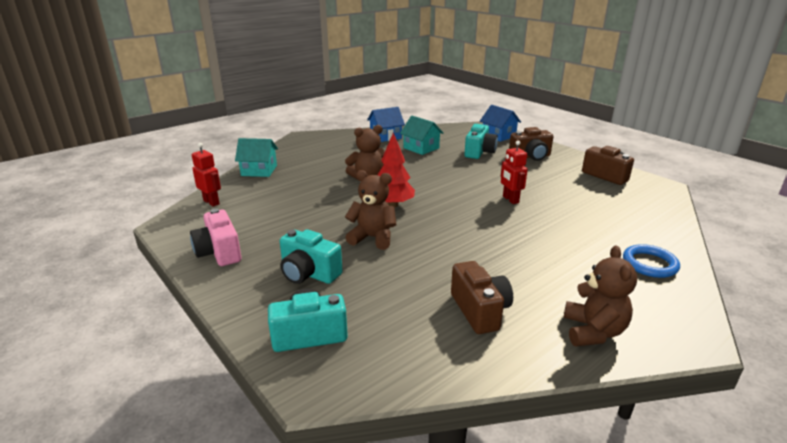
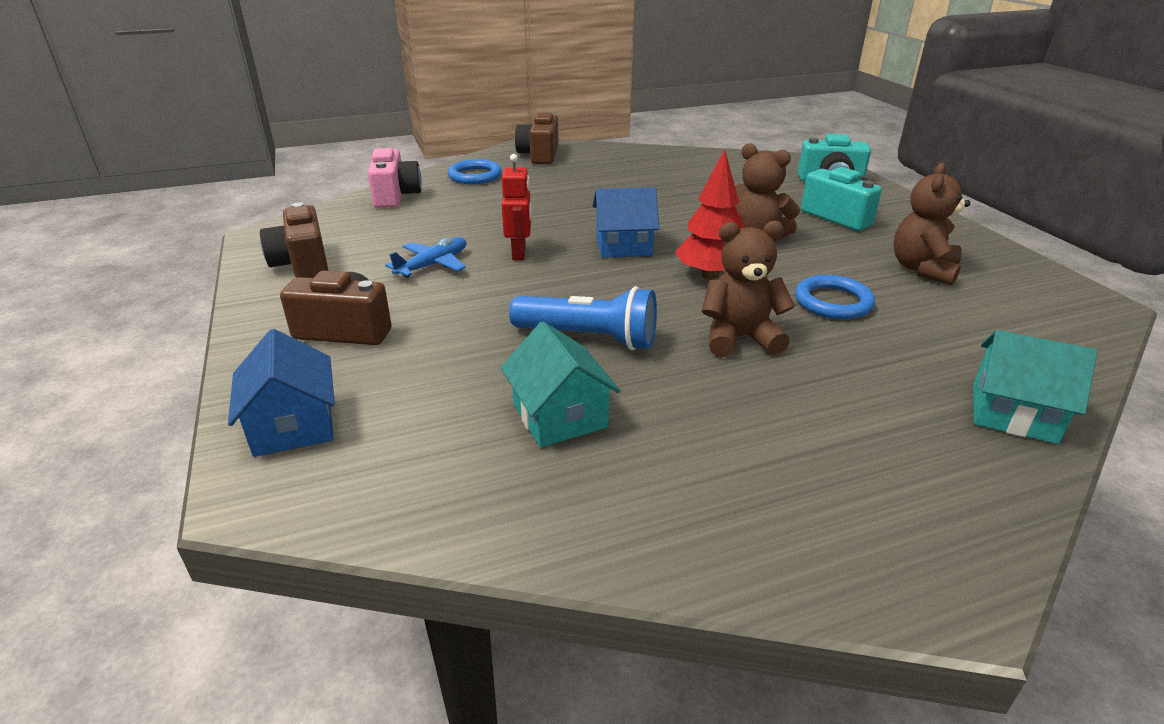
camera: 160 degrees left, 5 degrees up
(211, 202) = (1057, 336): red robot -> none
(219, 252) = (968, 252): pink camera -> pink camera (395, 196)
(323, 201) = (833, 302): none -> blue ring
(385, 136) = (630, 508): blue house -> blue house (623, 246)
(431, 168) = (589, 338): none -> blue flashlight
(479, 152) = (433, 367): turquoise camera -> none
(480, 311) = (674, 173): brown camera -> brown camera (539, 155)
(544, 185) = (433, 265): none -> blue plane
(593, 331) = (596, 155): brown teddy bear -> brown teddy bear (922, 269)

